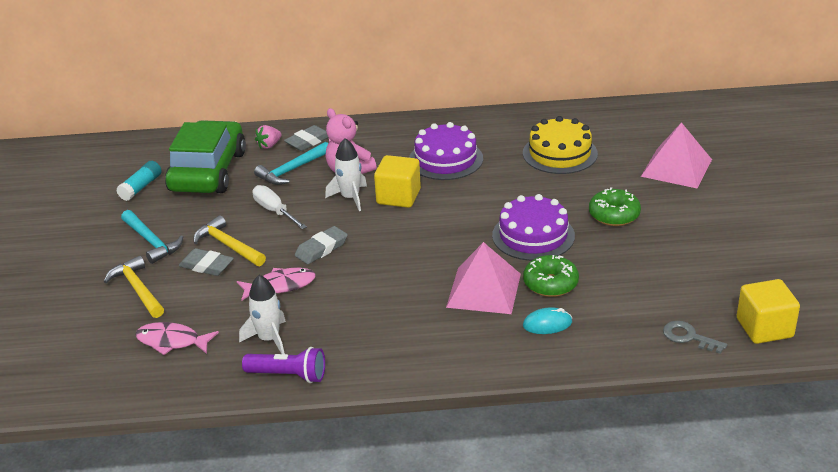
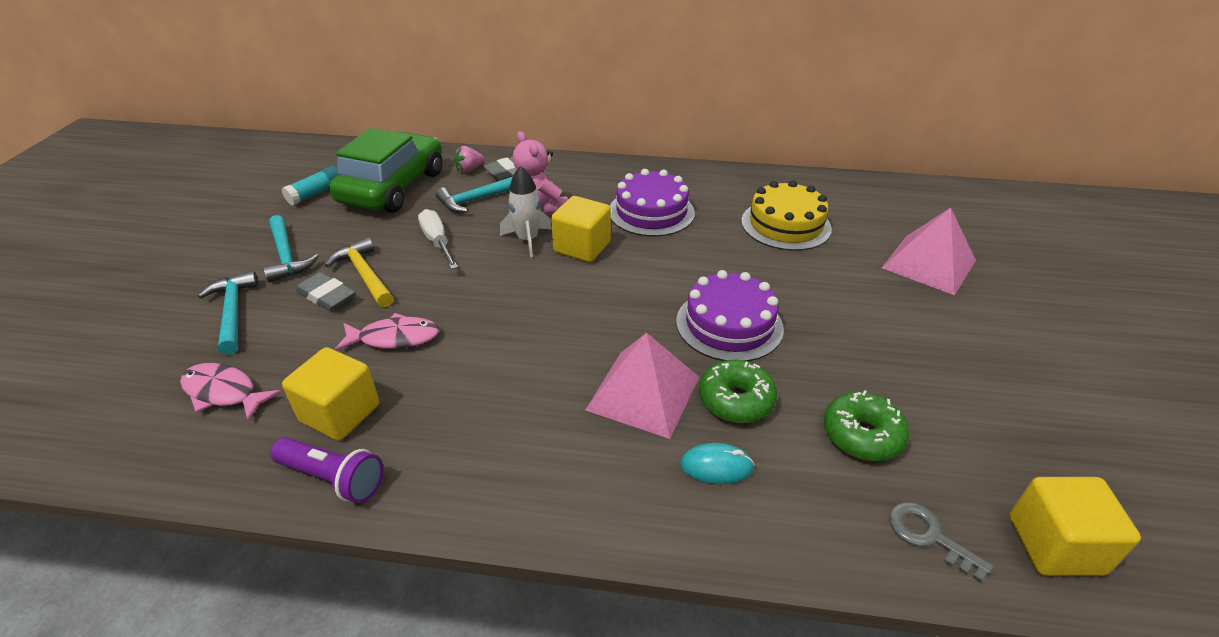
camera: 10 degrees right, 5 degrees up
(138, 289) = (233, 312): yellow hammer -> turquoise hammer
(269, 339) = (340, 413): white rocket -> yellow cube
(321, 249) = (466, 297): grey eraser -> none
(614, 215) = (840, 314): green donut -> green donut (862, 435)

